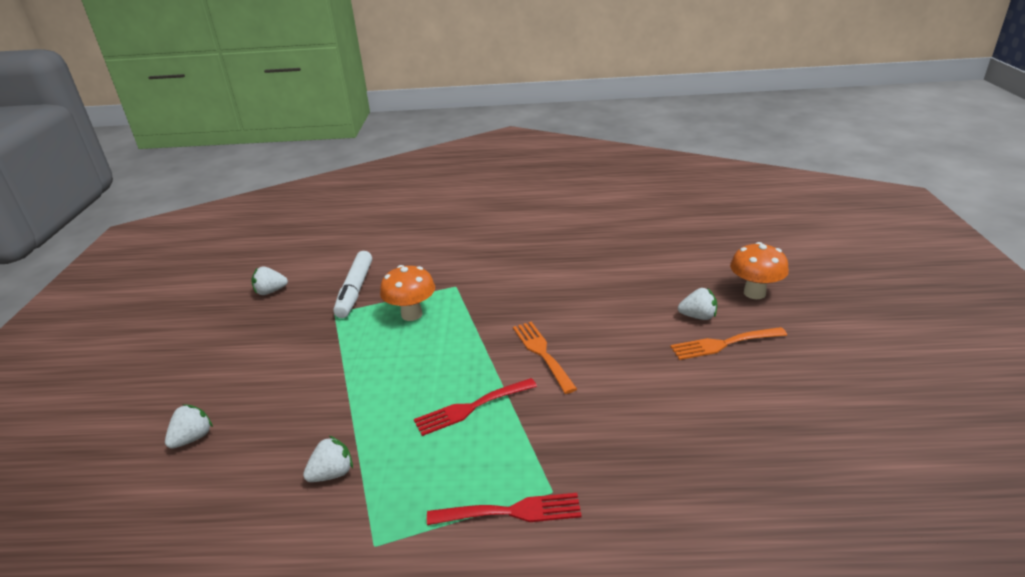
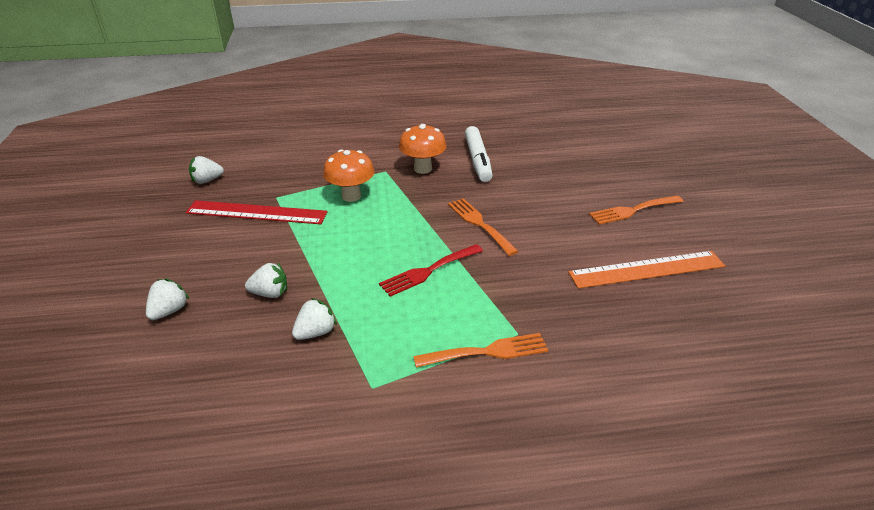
camera: 10 degrees left, 5 degrees up
(310, 329) = (256, 212): none -> red ruler
(355, 290) = (290, 177): white marker -> white marker (478, 160)
(511, 511) = (487, 352): red fork -> orange fork
(698, 316) = (606, 189): white strawberry -> white strawberry (270, 293)
(723, 420) = (647, 269): none -> orange ruler
(754, 293) = (648, 169): orange mushroom -> orange mushroom (422, 169)

